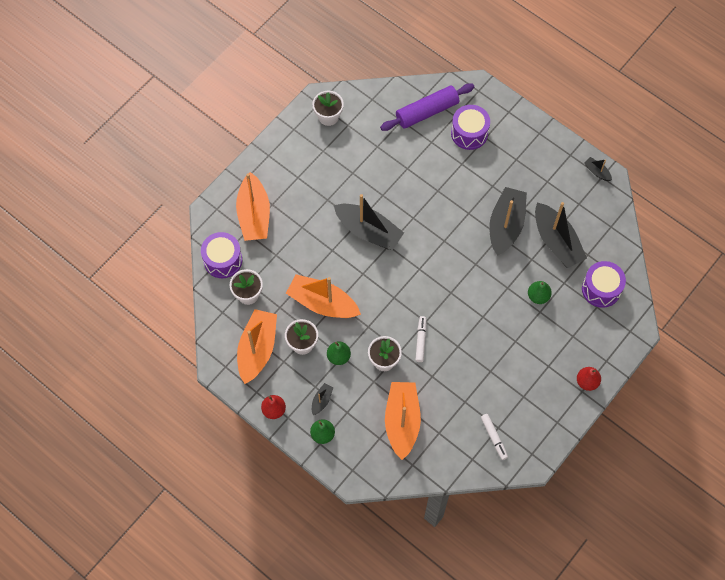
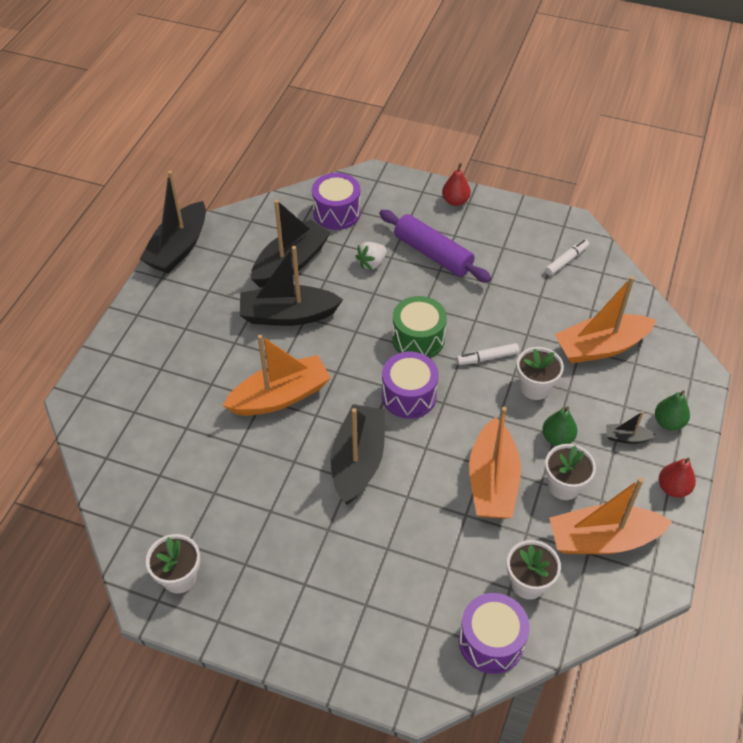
camera: 110 degrees left, 15 degrees down
(254, 215) = (394, 625): orange boat -> orange boat (280, 396)
(427, 112) = (135, 447): purple rolling pin -> purple rolling pin (433, 254)
(454, 302) = (418, 339): none -> green drum
(469, 133) = (158, 388): purple drum -> purple drum (409, 396)
(538, 296) = (372, 263): green pear -> white strawberry
(597, 172) = (178, 248): black boat -> black boat, size x2.28

